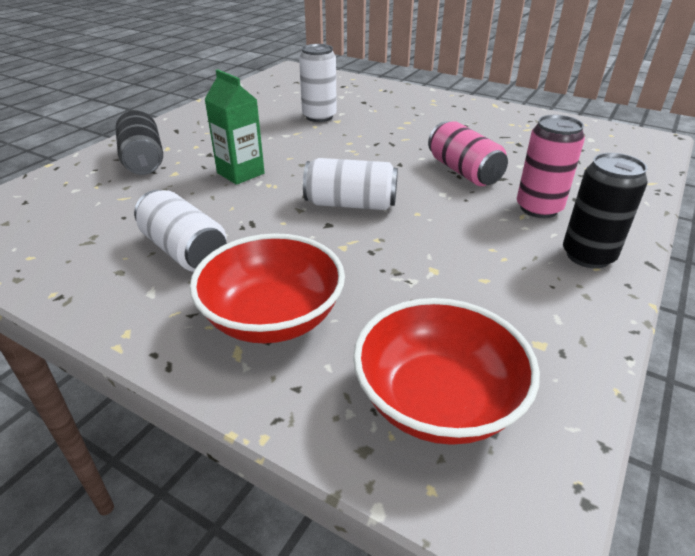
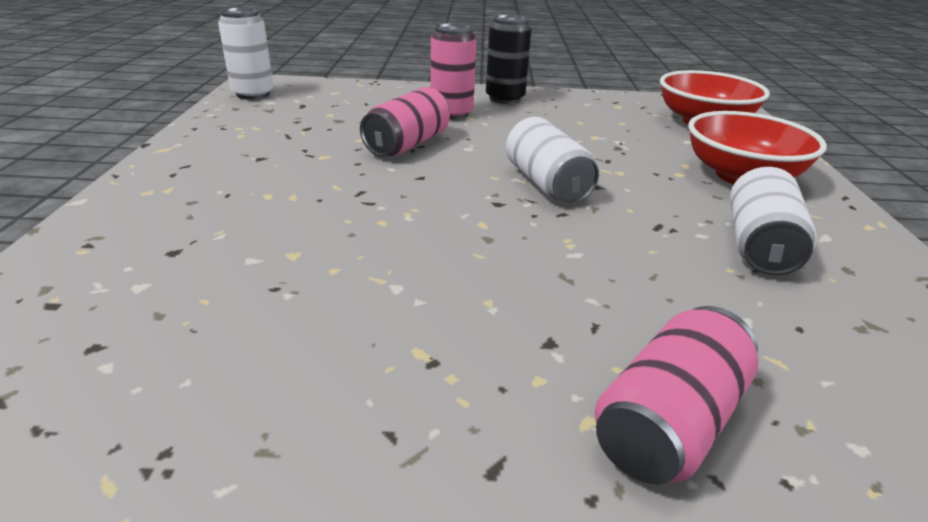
camera: 120 degrees left, 5 degrees down
(143, 160) = (669, 422): black can -> pink can
(240, 173) = (571, 278): green carton -> none
(319, 116) = (282, 278): white can -> white can (253, 94)

